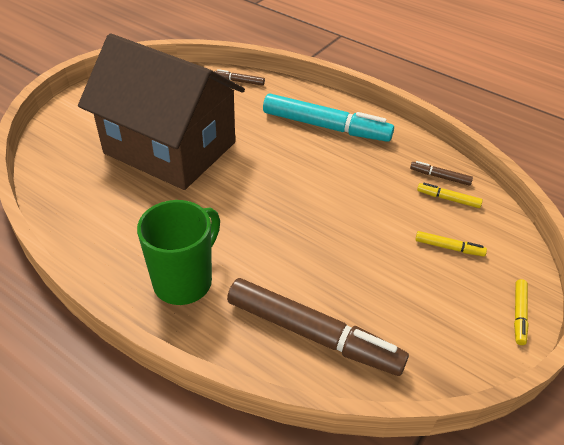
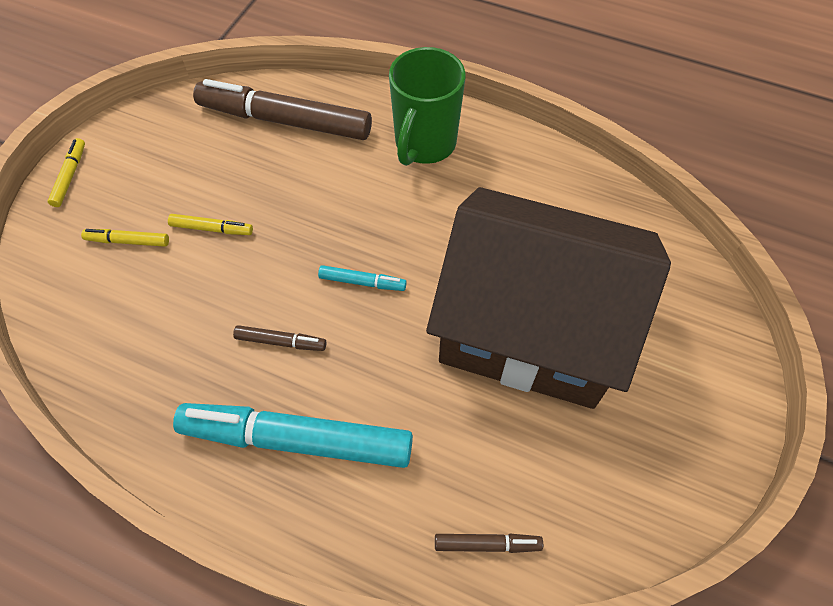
camera: 170 degrees right, 15 degrees up
(271, 190) = (362, 282): none -> turquoise marker
(440, 177) = (113, 361): brown marker -> brown marker (280, 341)
(448, 199) = (110, 319): yellow marker -> yellow marker (211, 228)

